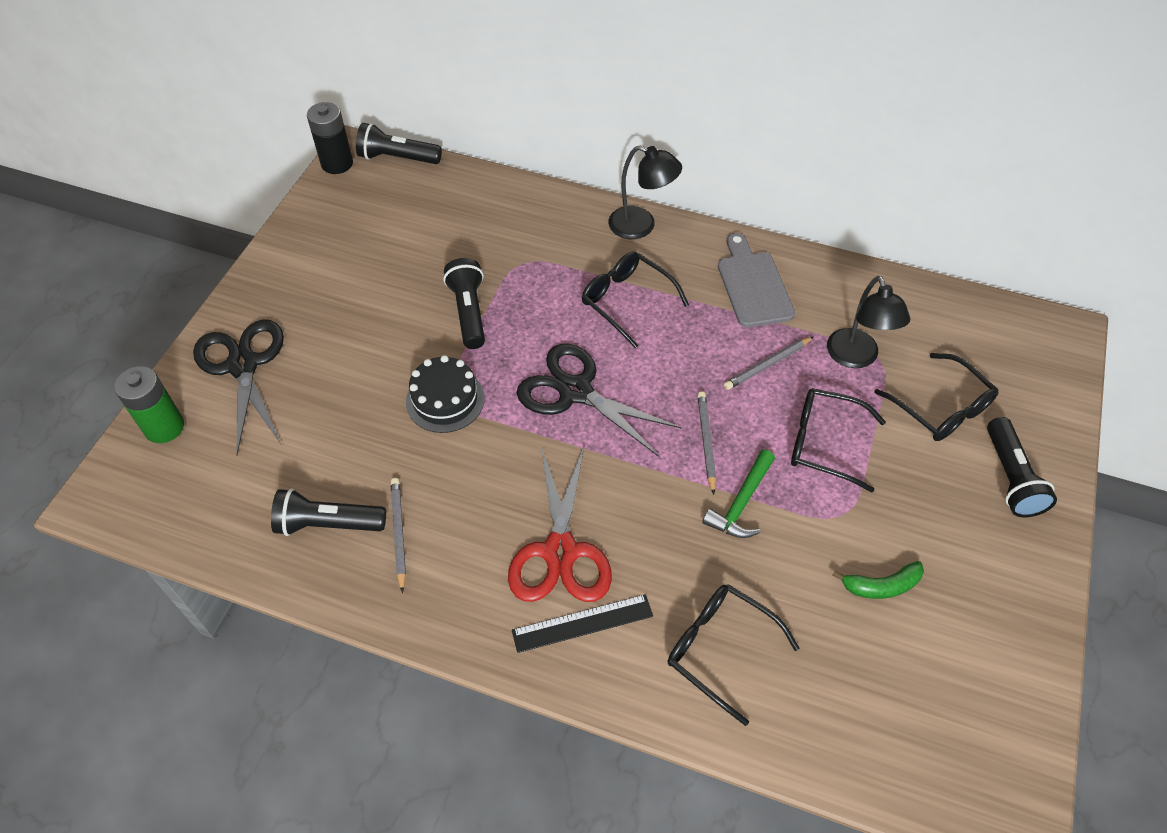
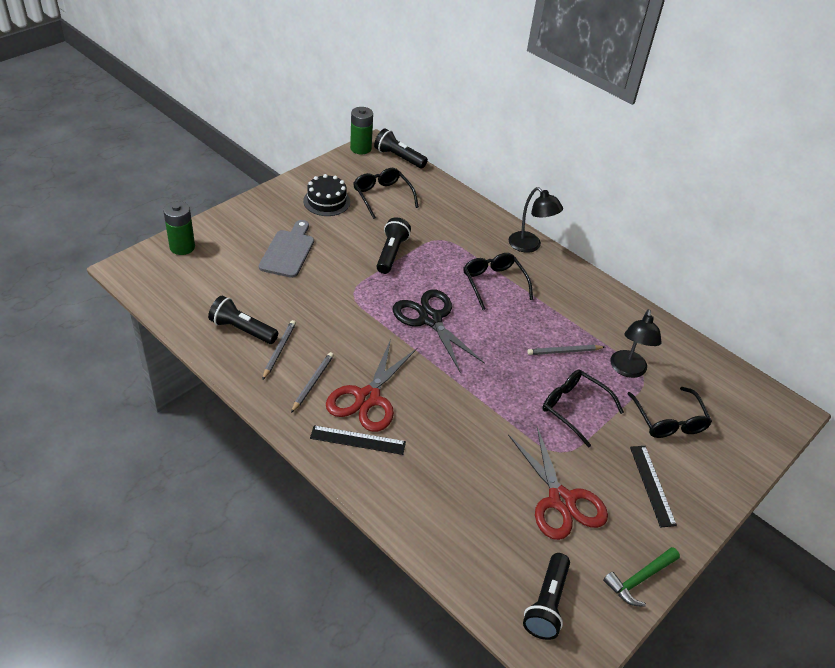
camera: 20 degrees right, 10 degrees down
(243, 365) = (244, 232): black scissors -> none
(337, 163) = (360, 148): black battery -> green battery
(445, 400) = (348, 293): black cake -> black cake (326, 201)
(706, 442) = (496, 377): grey pencil -> grey pencil (312, 383)
(720, 649) = (433, 489): black glasses -> black glasses (382, 196)
(741, 503) = (498, 419): green hammer -> green hammer (640, 579)
(753, 285) = (583, 304): grey cutting board -> grey cutting board (288, 251)
(881, 586) = (561, 500): green banana -> red scissors
(971, 509) = (652, 485): none -> black ruler
(1010, 477) = (692, 478): black flashlight -> black flashlight (547, 604)

